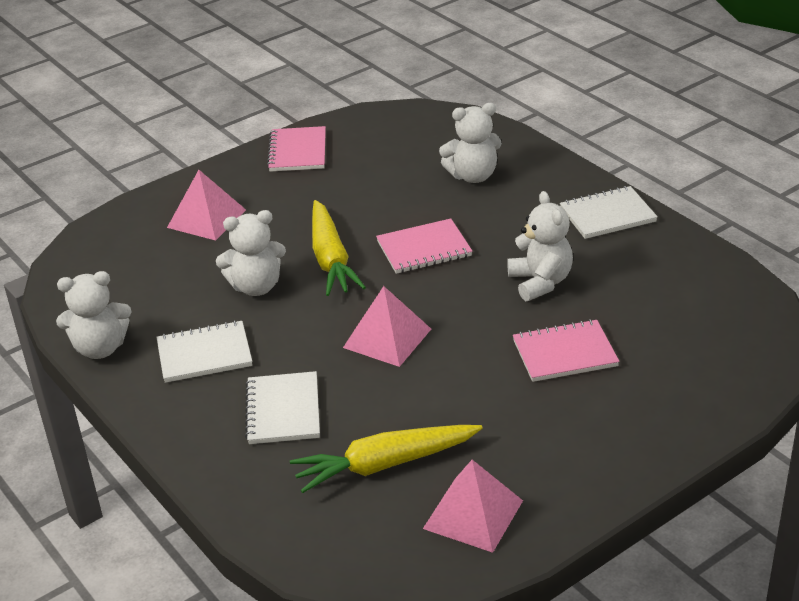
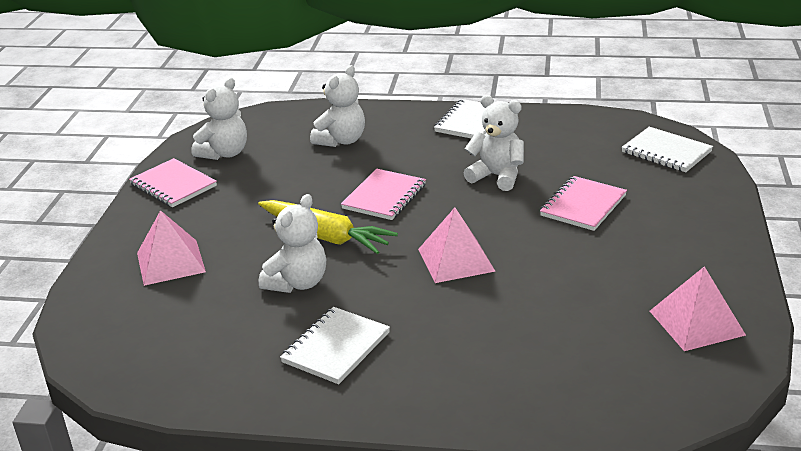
camera: 45 degrees left, 5 degrees down
(100, 348) = (235, 396): white teddy bear -> white teddy bear (224, 153)
(283, 410) = (464, 345): white notebook -> white notebook (666, 152)
(384, 465) = (593, 332): yellow carrot -> none

